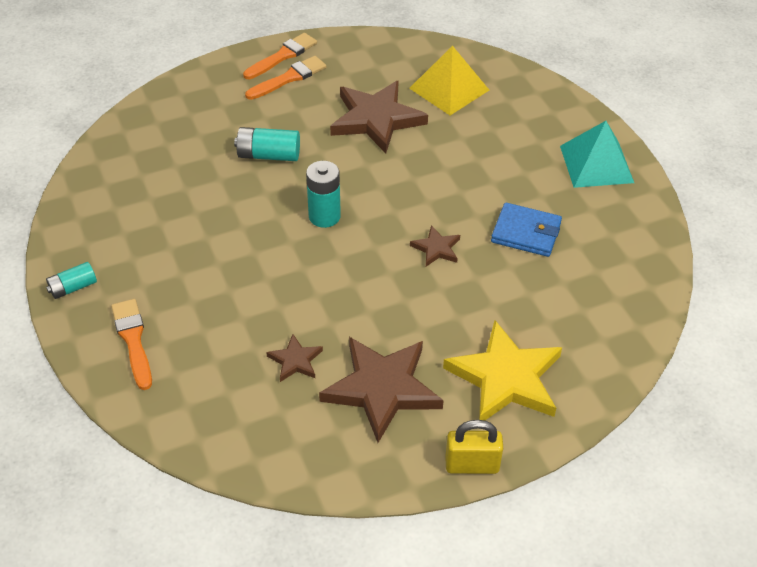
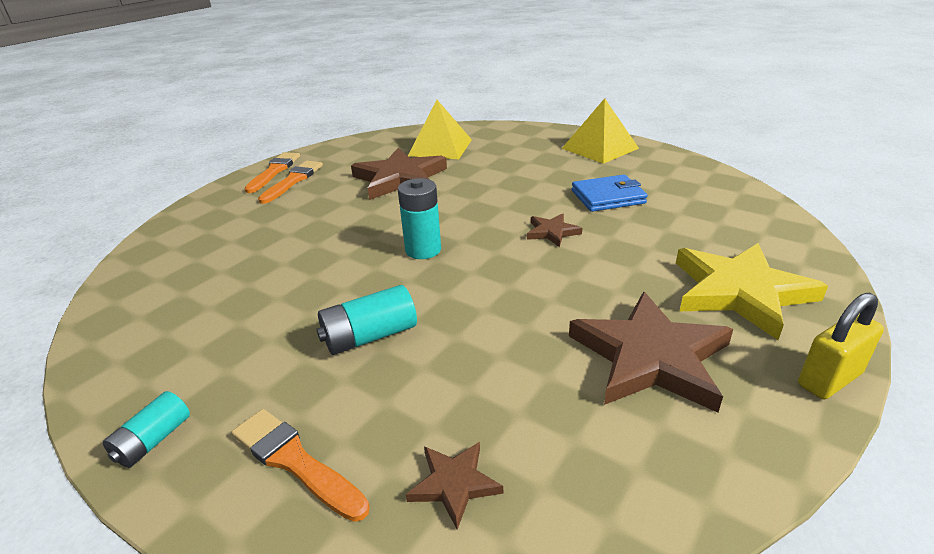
camera: 30 degrees left, 15 degrees down
(268, 155) = (321, 230): turquoise battery -> turquoise battery (370, 336)
(295, 360) = (529, 378): brown star -> brown star (454, 484)
(596, 164) = (599, 148): turquoise pyramid -> yellow pyramid

